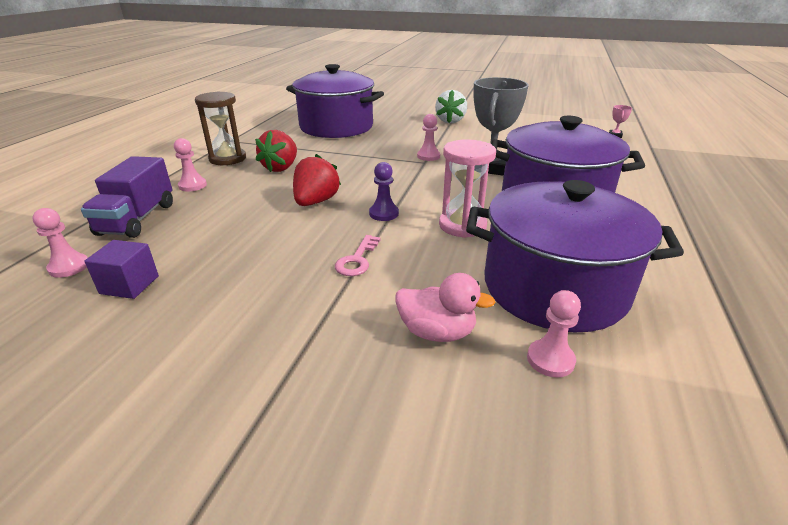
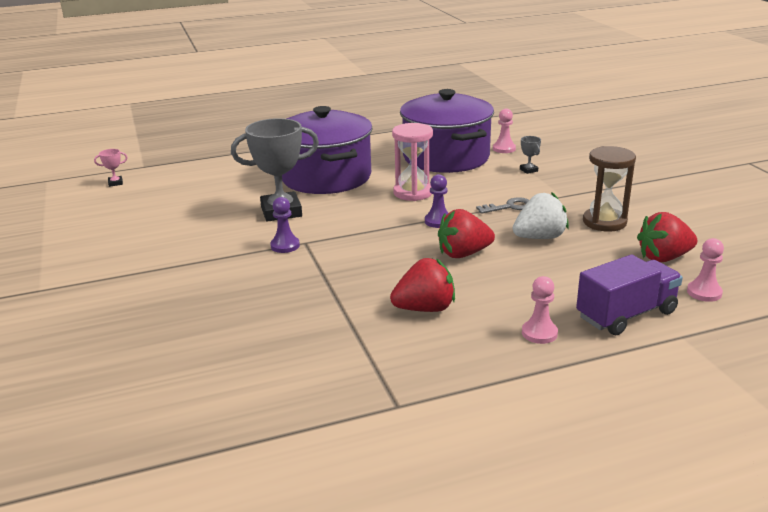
camera: 125 degrees left, 5 degrees down
(129, 285) = (663, 258): purple cube -> red strawberry
(227, 159) = (453, 360): brown hourglass -> brown hourglass (604, 222)
(336, 127) = (236, 346): purple pot -> none
(357, 260) = (509, 207): pink key -> grey key
(428, 156) = (285, 246): pink pawn -> purple pawn
(437, 332) = (528, 170): pink duck -> grey trophy
(450, 121) = (127, 274): white strawberry -> white strawberry (539, 237)

